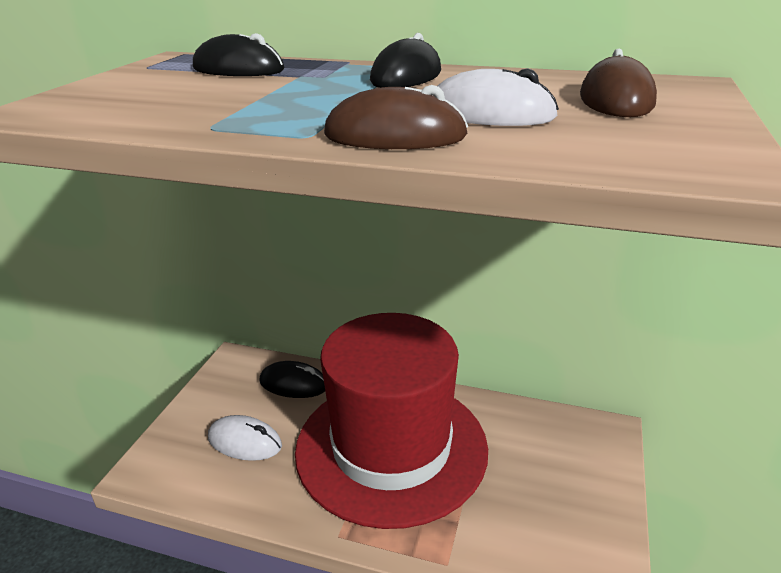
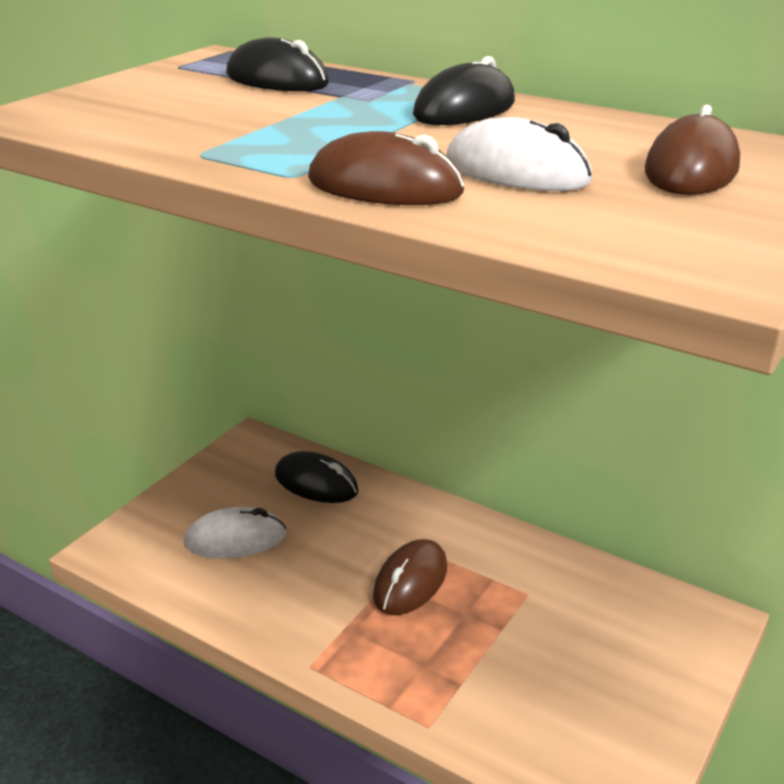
camera: 15 degrees right, 0 degrees up
(244, 442) = (235, 539): white mouse -> white mouse turned 45 degrees counterclockwise
(391, 447) = (410, 582): red hat -> brown mouse

